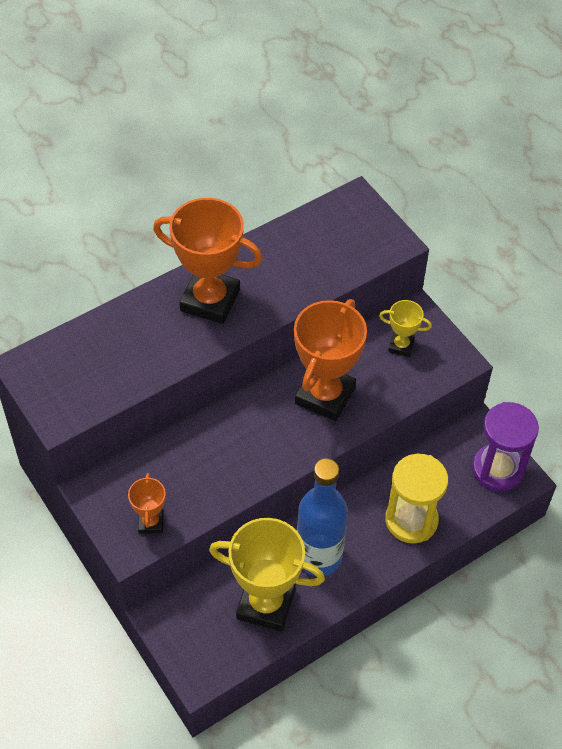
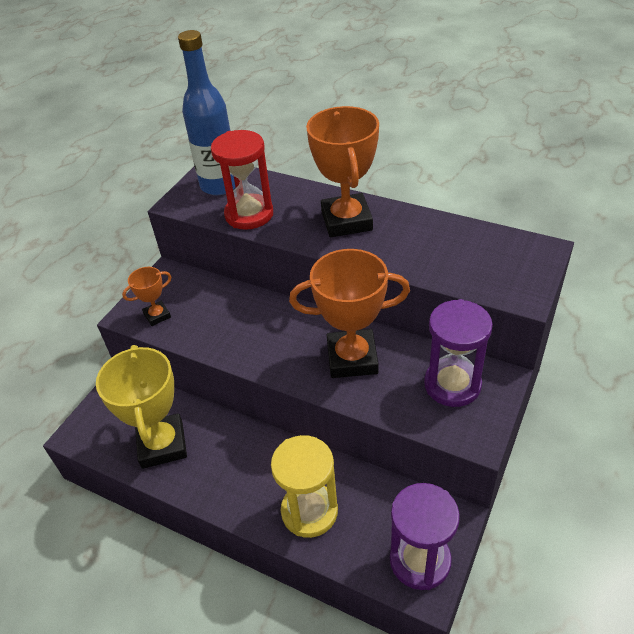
camera: 65 degrees right, 10 degrees down
(134, 367) = (249, 214): none -> red hourglass
(318, 557) = (228, 458): blue bottle -> blue bottle (219, 185)
(401, 346) = (452, 385): yellow trophy -> purple hourglass

